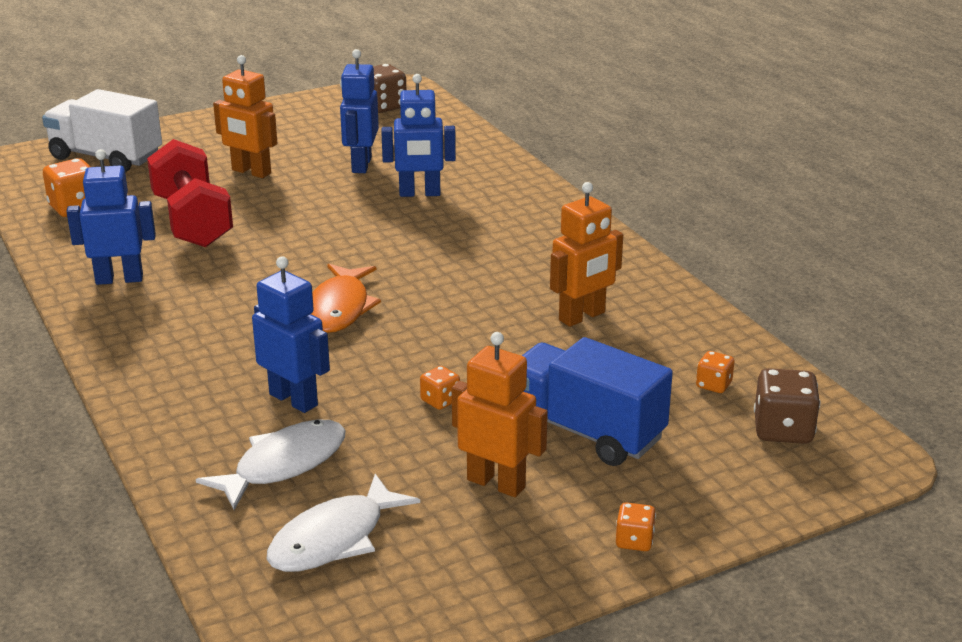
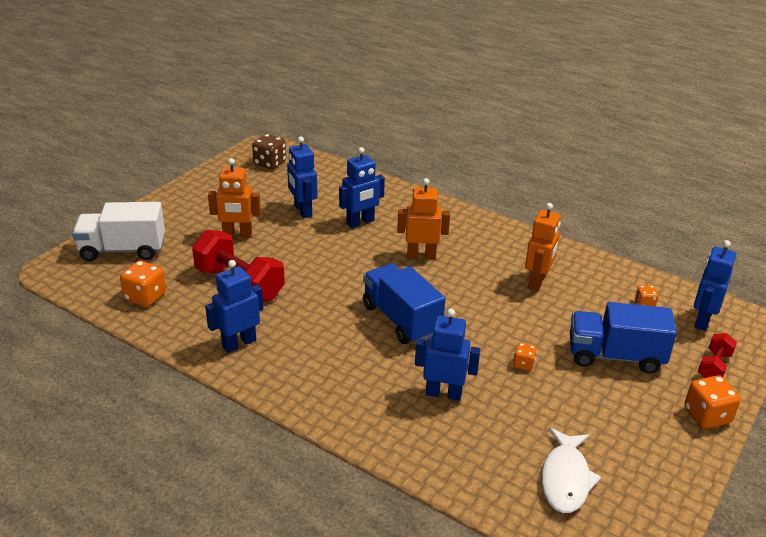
camera: 30 degrees left, 5 degrees up
(284, 465) = (486, 441): white fish -> none
(340, 308) = (401, 320): orange fish -> blue truck
(496, 483) = (607, 407): orange robot -> orange robot (421, 255)
(634, 541) = (707, 416): orange dice -> orange dice, size x1.78
(726, 489) = (714, 366): none -> red dumbbell
(783, 430) = (702, 320): brown dice -> blue robot

